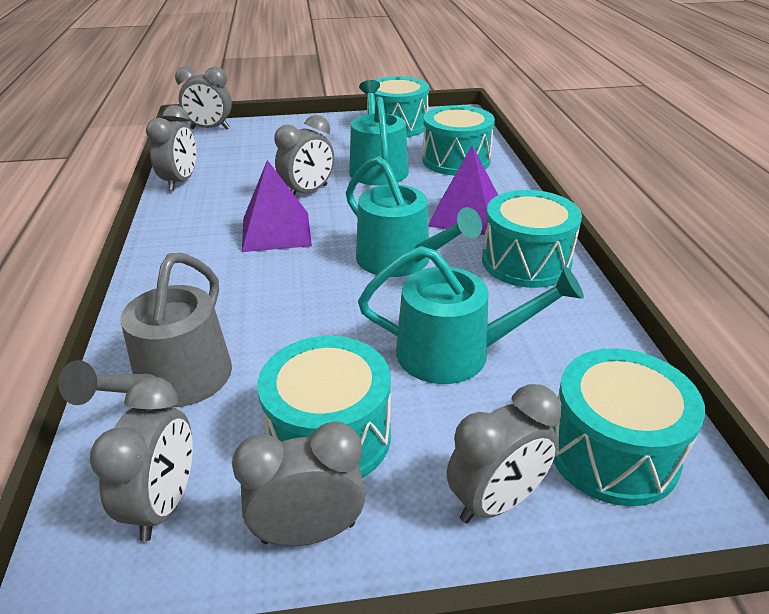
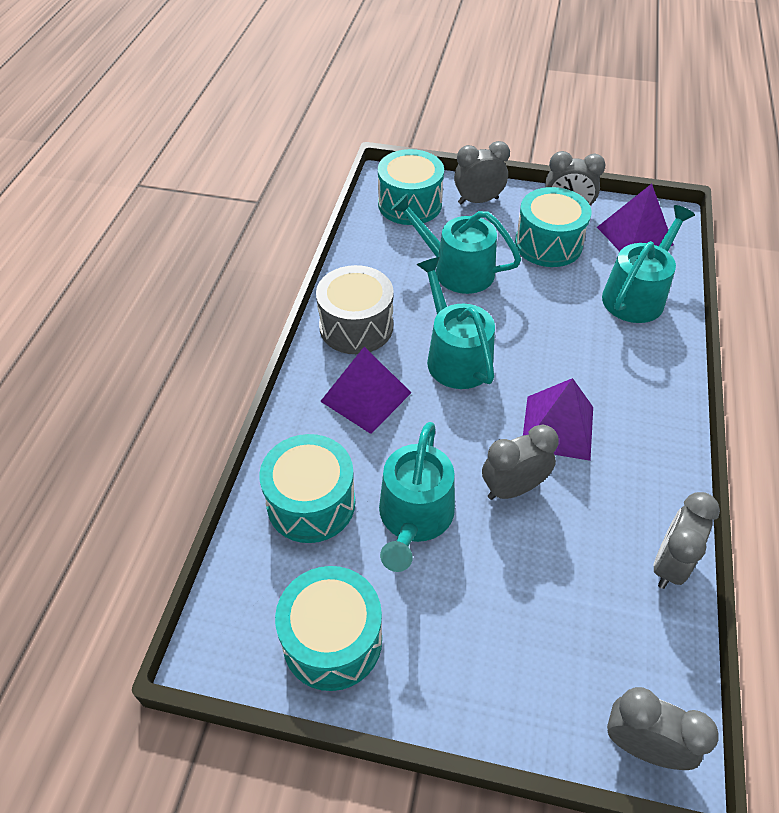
camera: 160 degrees left, 15 degrees up
(164, 504) = (634, 236): grey clock -> purple pyramid
(176, 383) = (637, 295): grey watering can -> turquoise watering can
(526, 262) = (356, 326): turquoise drum -> grey drum

